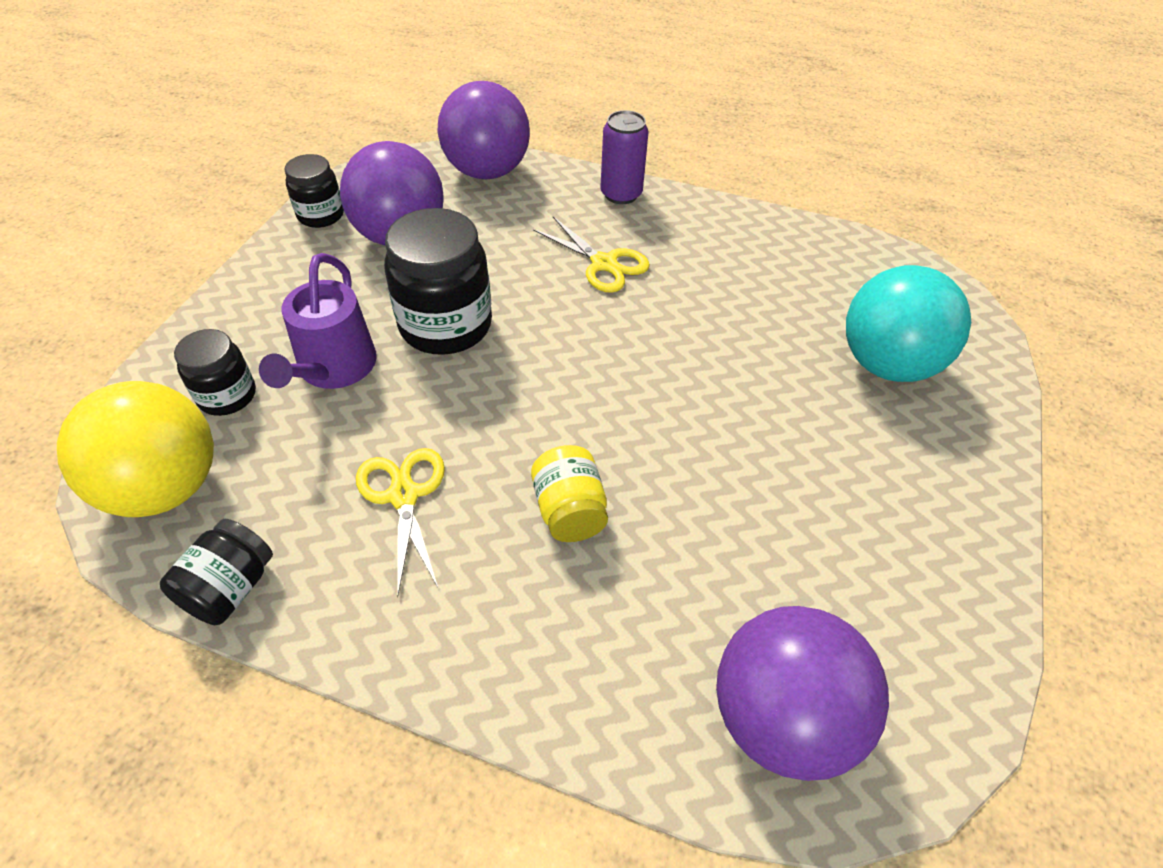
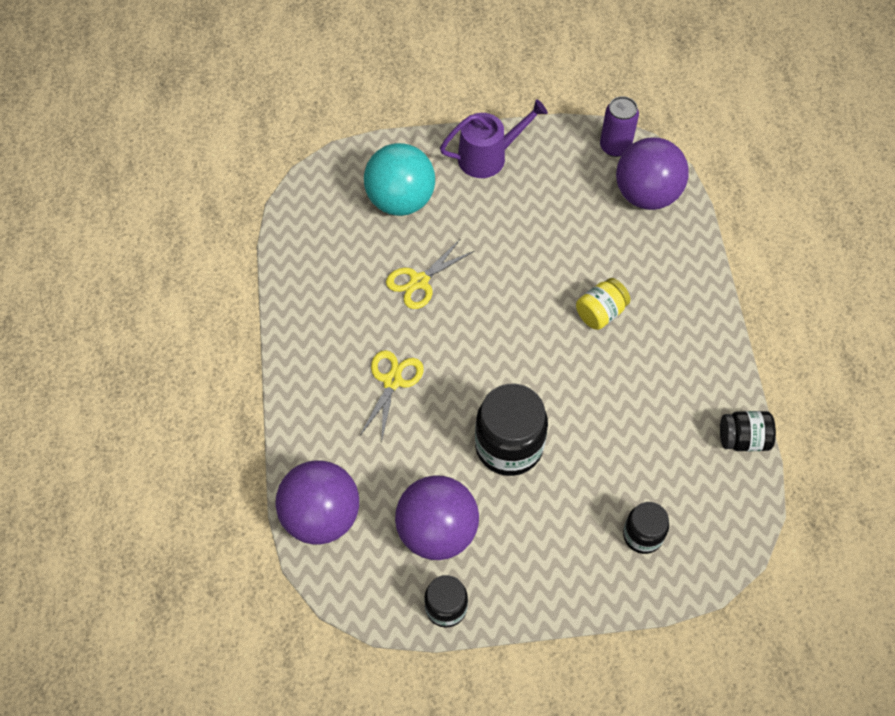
camera: 115 degrees left, 10 degrees up
(165, 487) = (718, 517): yellow ball -> none
(333, 368) = (584, 489): purple watering can -> purple watering can (488, 157)
(404, 495) = (642, 394): yellow scissors -> yellow scissors (419, 281)
(621, 194) = (302, 405): purple can -> purple can (615, 146)

